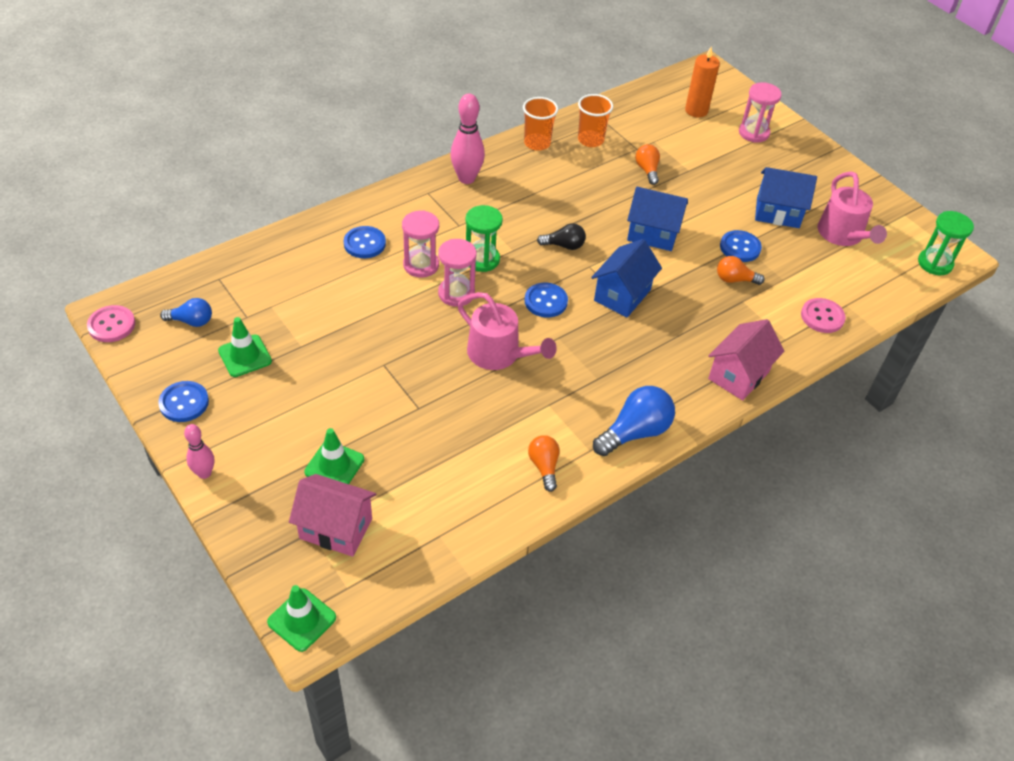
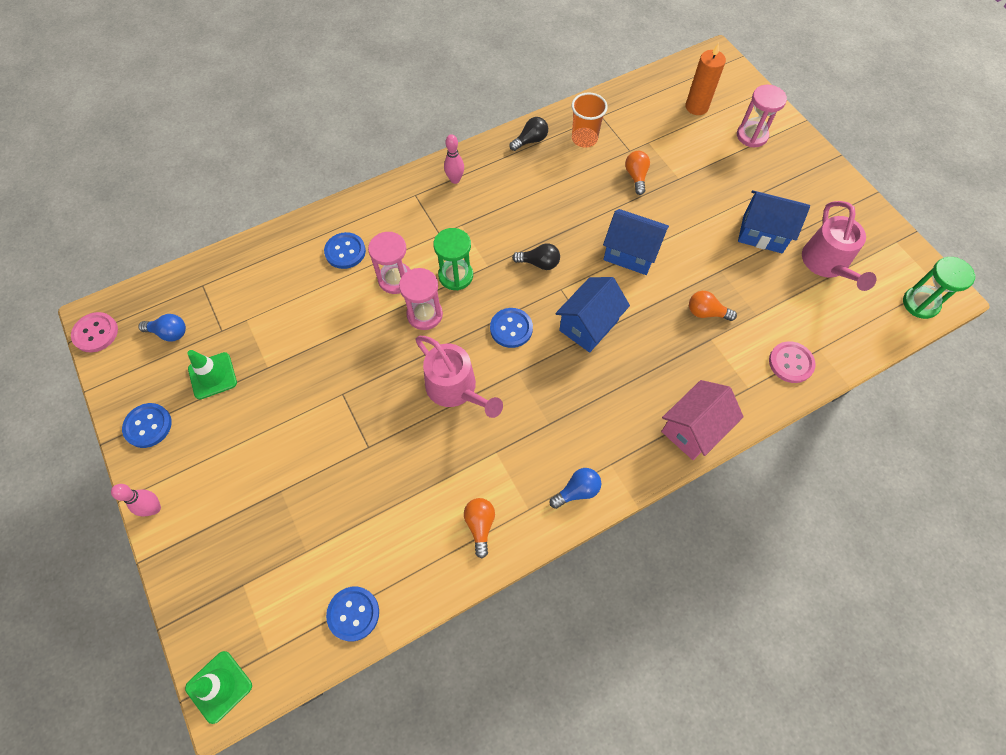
camera: 10 degrees right, 15 degrees up
(334, 465) = (277, 509): green traffic cone -> none
(336, 528) = (267, 582): pink house -> none
(466, 178) = (455, 180): pink bowling pin -> pink bowling pin, size x0.61
(537, 143) = (530, 141): orange cup -> black light bulb
(635, 432) = (577, 491): blue light bulb -> blue light bulb, size x0.60
(740, 247) = (717, 274): blue button -> blue button (353, 613)

